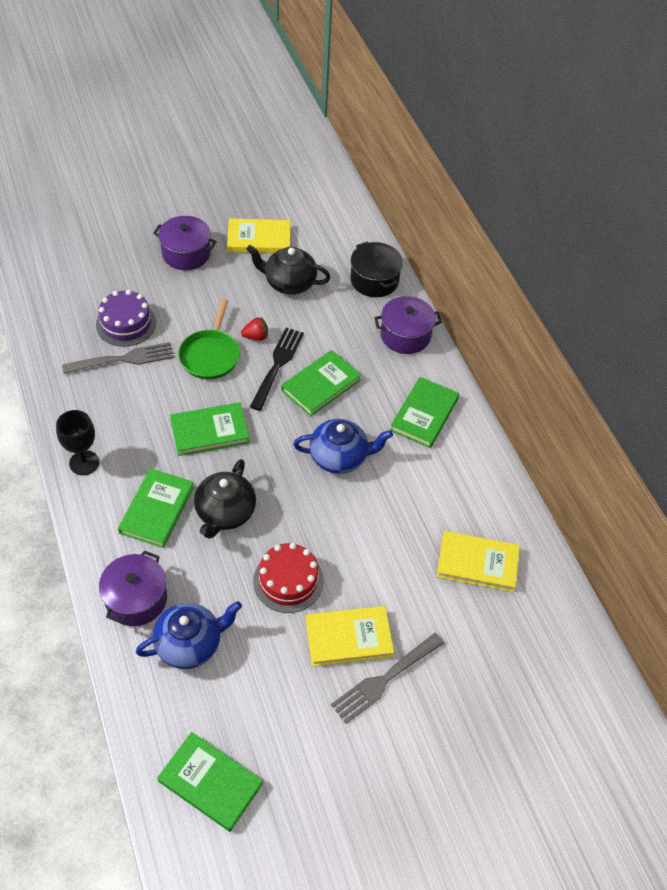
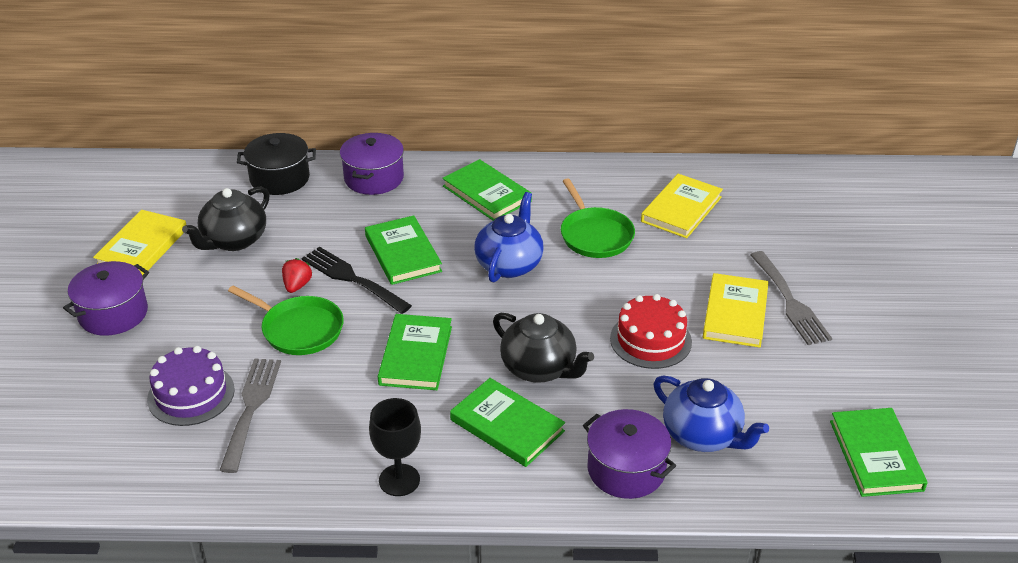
camera: 65 degrees left, 15 degrees down
(190, 644) = (703, 435): blue teapot -> blue teapot turned 135 degrees clockwise
(210, 782) = (876, 455): green book -> green book turned 60 degrees counterclockwise
(406, 506) = (595, 235): none -> green pan

